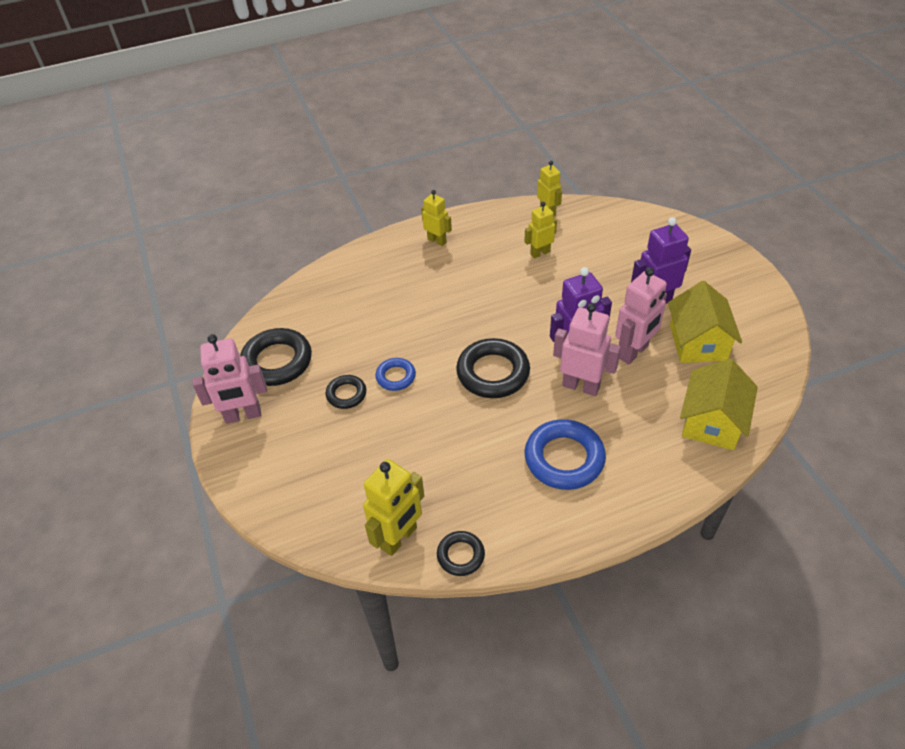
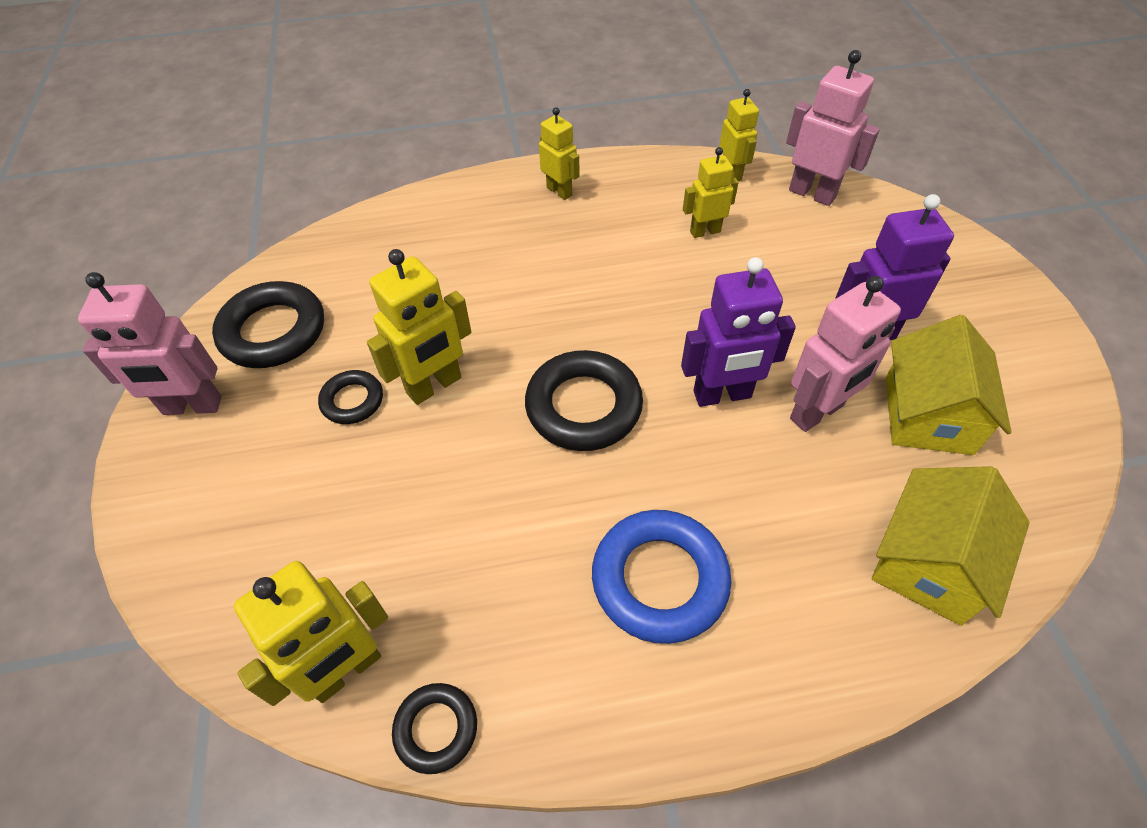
camera: 10 degrees right, 5 degrees up
(396, 377) = (434, 386): blue ring -> yellow robot
(581, 386) = (718, 455): pink robot -> pink robot (812, 193)

